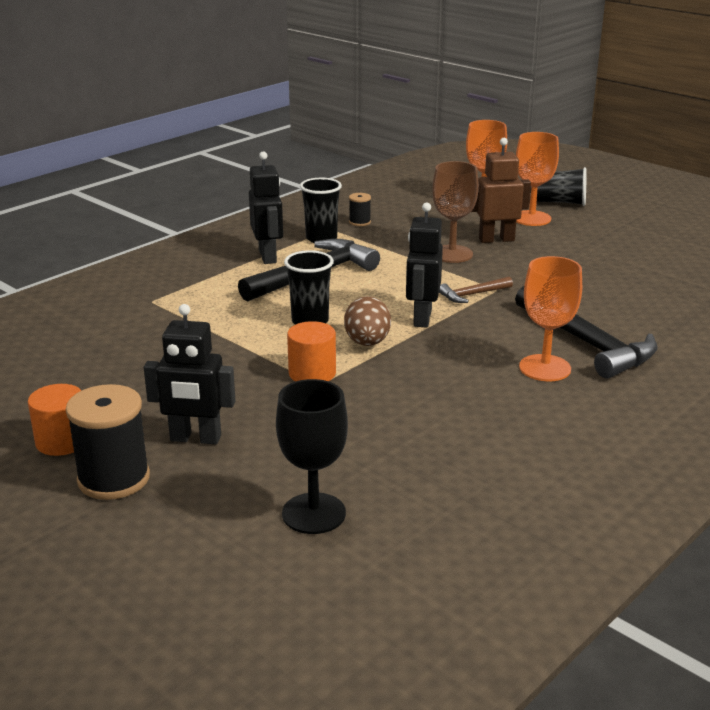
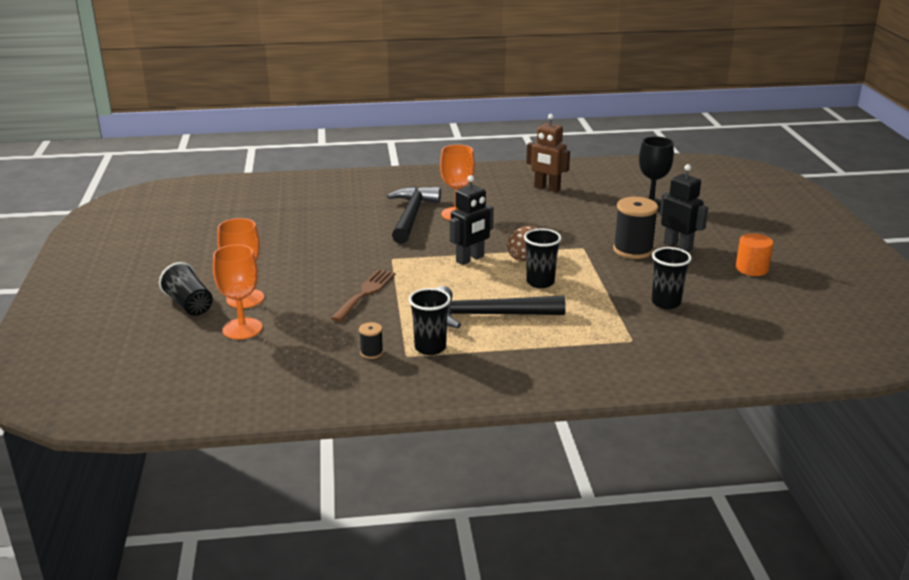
camera: 140 degrees left, 0 degrees up
(114, 479) = (733, 244): black spool -> black spool (633, 250)
(147, 349) = (666, 303): none -> black cup
(268, 256) = (497, 347): black robot -> none
(312, 373) = (580, 253): orange cylinder -> none
(452, 254) = (365, 293): brown goblet -> brown fork
(472, 294) = (413, 261): brown hammer -> none
(496, 239) = (311, 291): brown robot -> brown robot (547, 188)

